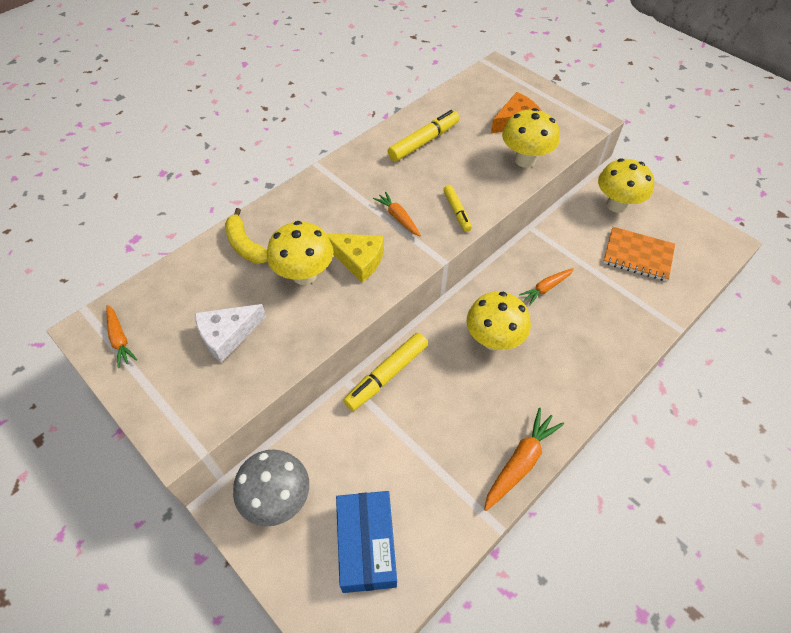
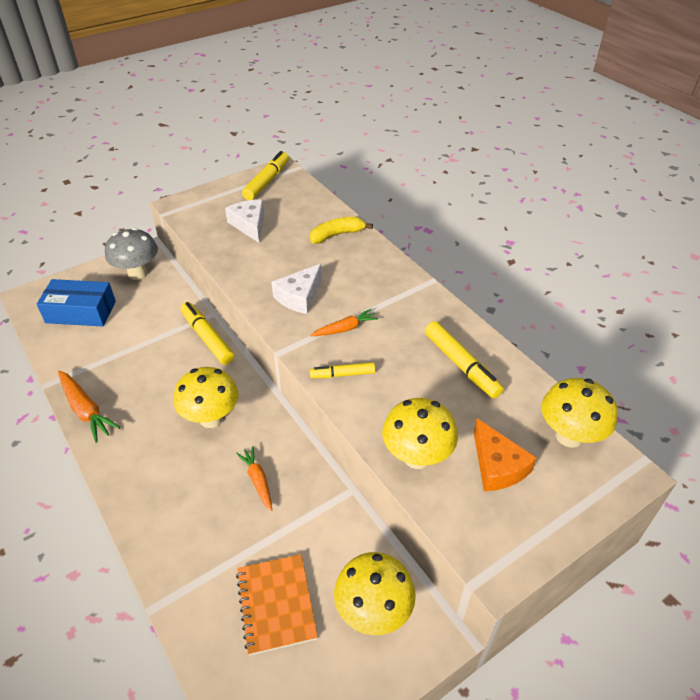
camera: 100 degrees right, 10 degrees down
(120, 339) = (267, 181): orange carrot -> yellow marker
(304, 275) = (293, 264): yellow mushroom -> yellow mushroom (569, 436)
(358, 260) = (299, 296): yellow cheese -> white cheese
(638, 255) = (276, 604): orange notebook -> orange notebook turned 45 degrees counterclockwise

